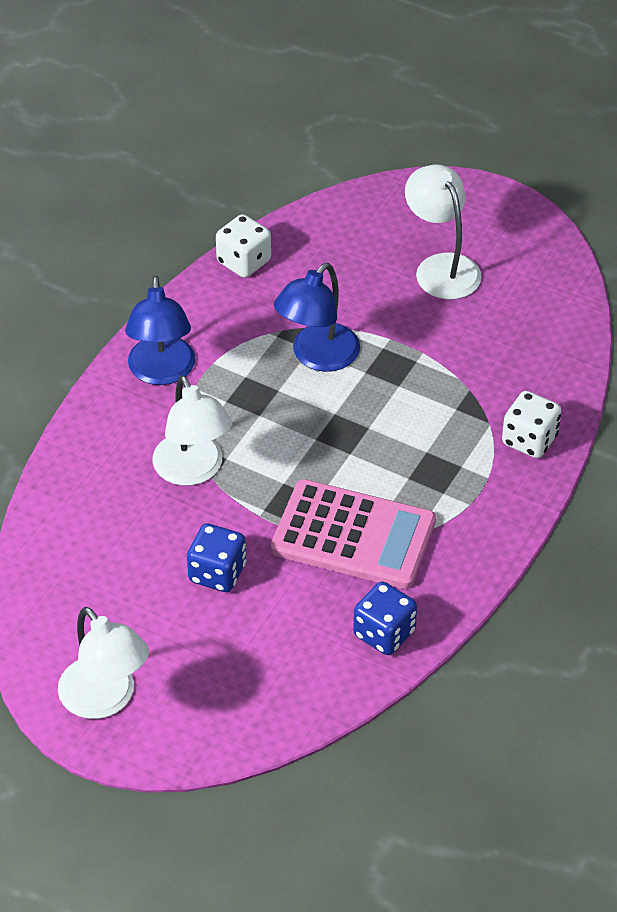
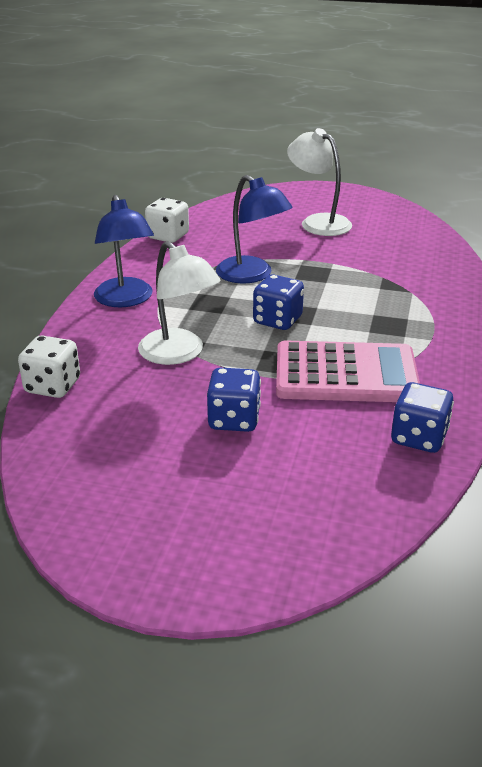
camera: 15 degrees left, 15 degrees down
(105, 700) = (160, 547): white lamp -> none
(316, 440) = (277, 320): none -> blue dice
(317, 357) = (252, 275): blue lamp -> blue lamp turned 60 degrees counterclockwise
(529, 440) = (450, 297): white dice -> white dice (53, 386)

